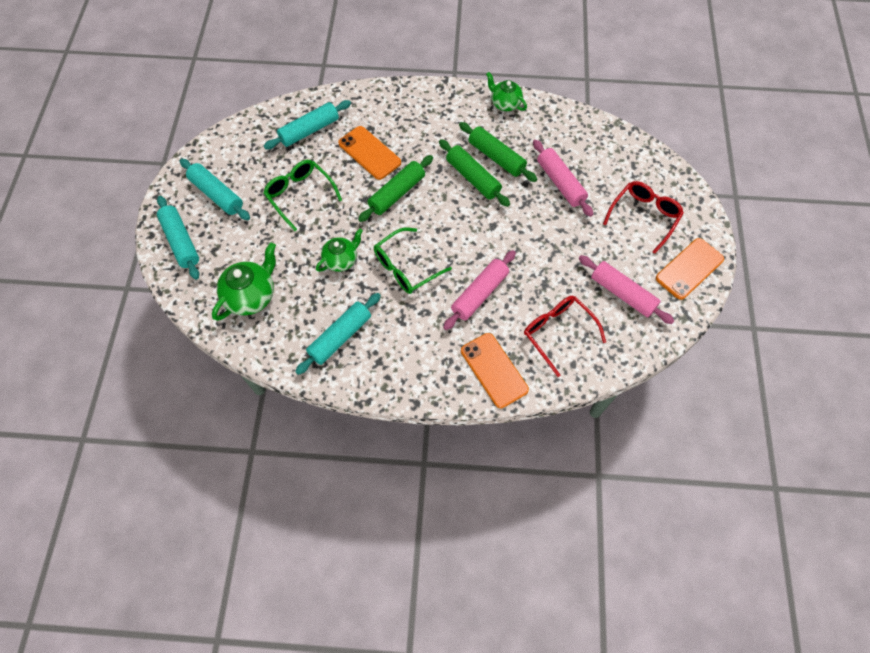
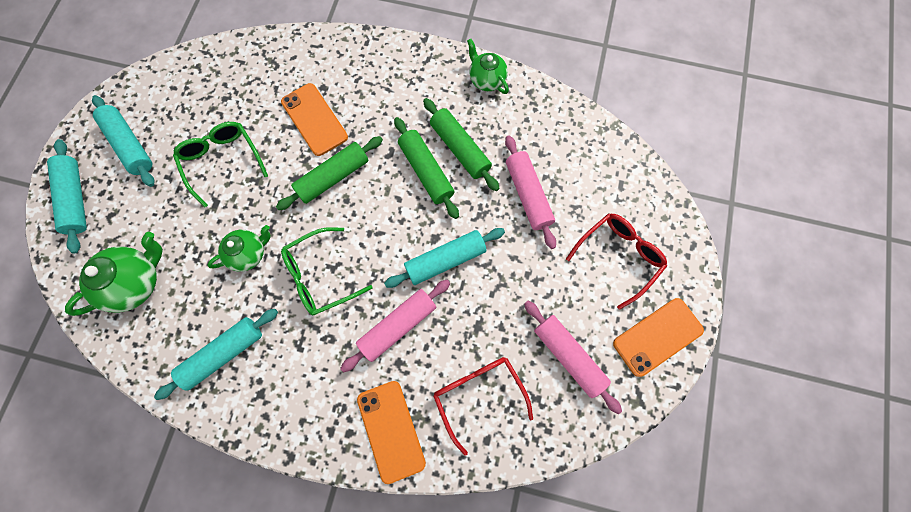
camera: 10 degrees right, 10 degrees up
(309, 130) = (253, 80): turquoise rolling pin -> turquoise rolling pin (445, 260)

